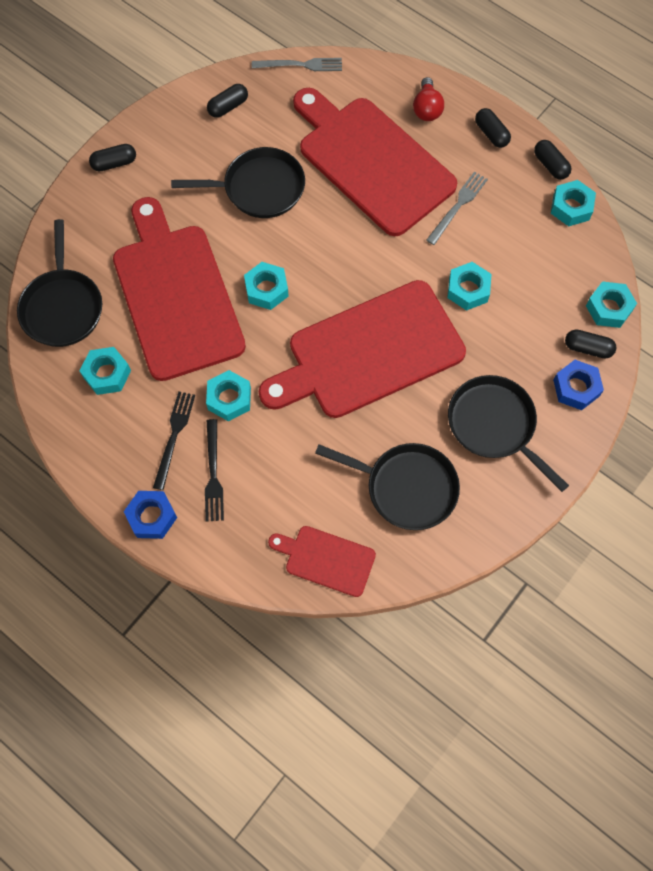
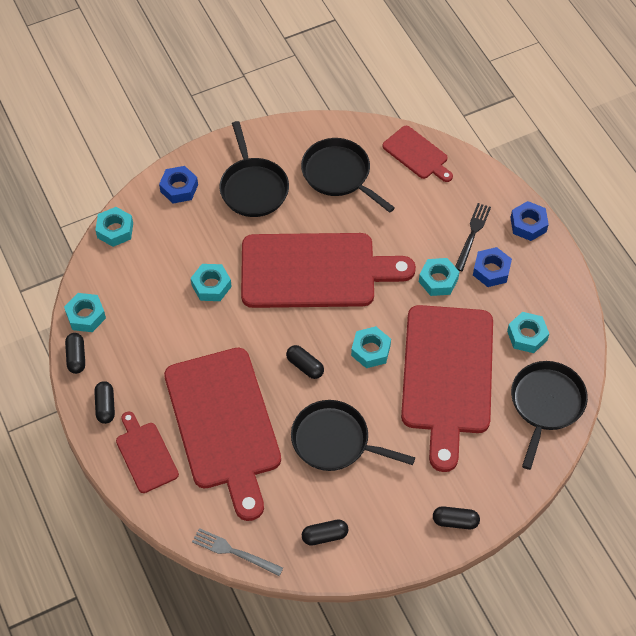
camera: 155 degrees left, 10 degrees down
(174, 436) = (491, 270): black fork -> blue nut
(427, 109) = (145, 454): red light bulb -> red cutting board
(458, 206) = (176, 355): grey fork -> none
(587, 348) = (151, 210): black capsule -> black capsule (305, 366)

